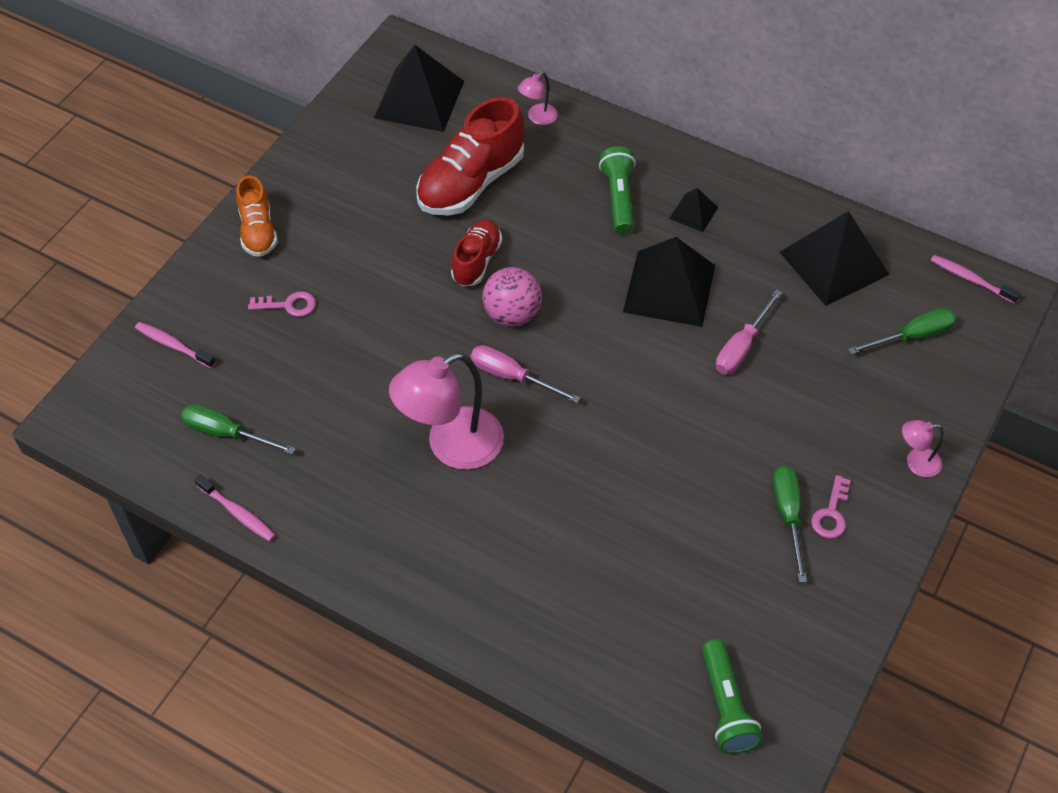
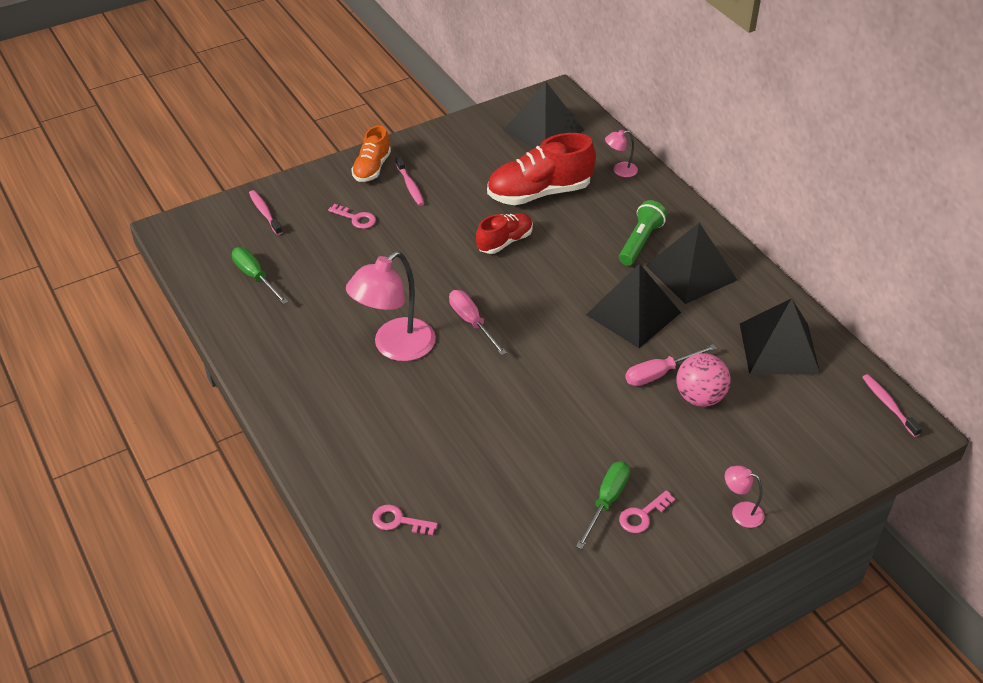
camera: 30 degrees right, 10 degrees down
(237, 513) = (224, 326): pink toothbrush -> pink toothbrush (410, 186)
(451, 446) = (395, 347): pink lamp -> pink lamp turned 45 degrees counterclockwise
(512, 315) = (503, 284): pink ball -> pink ball (700, 397)
(602, 646) = (398, 521): none -> pink key
(693, 212) = (691, 272): black pyramid -> black pyramid, size x2.07
(726, 706) = (457, 605): green flashlight -> none
(912, 336) = (806, 424): green screwdriver -> none

